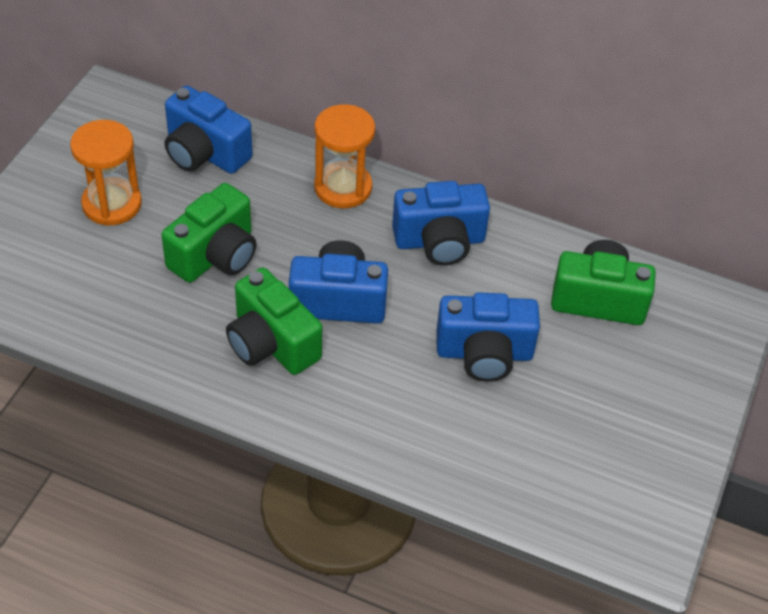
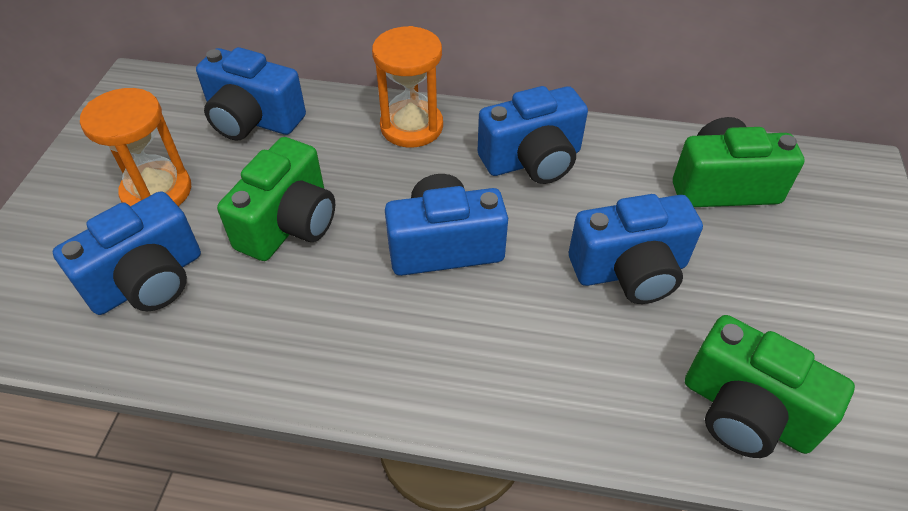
camera: 10 degrees left, 0 degrees up
(95, 279) = (148, 281): none -> blue camera
(271, 343) = (381, 313): green camera -> green camera (746, 412)

